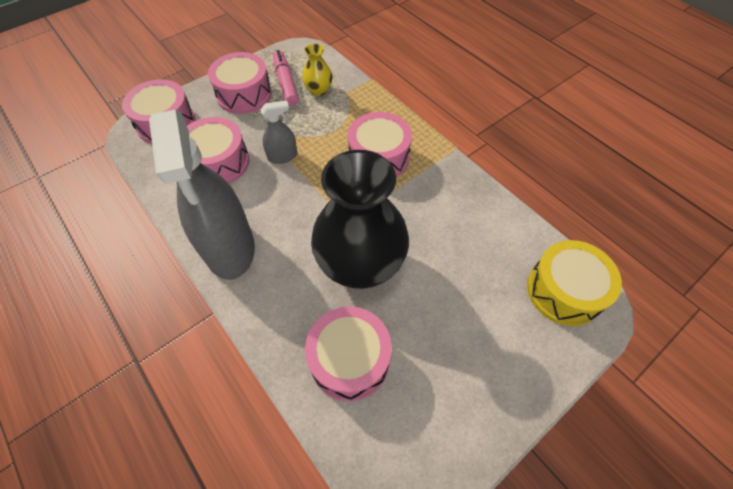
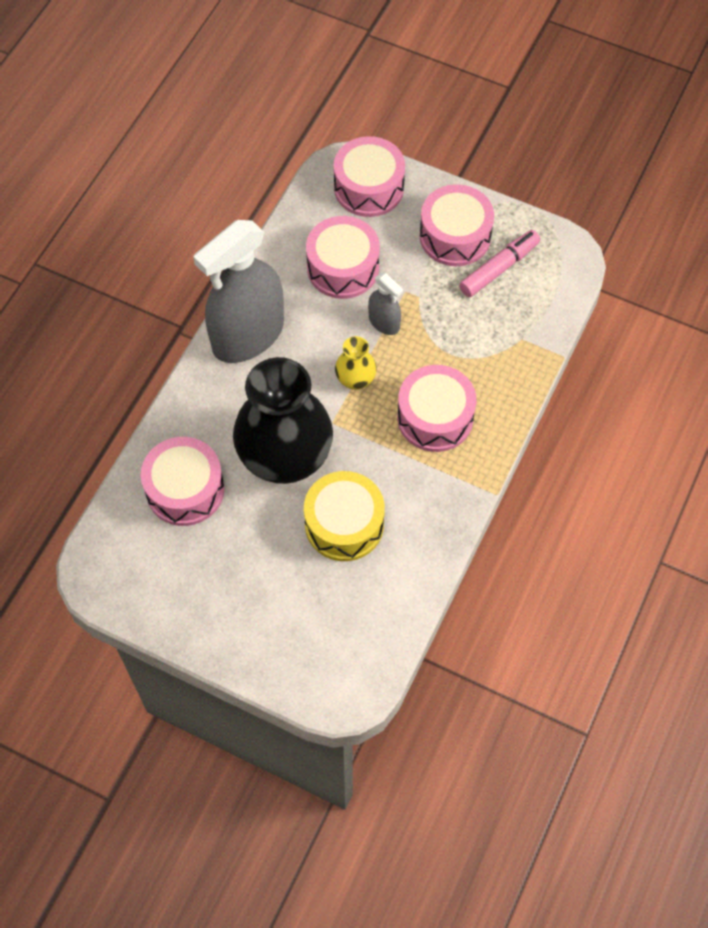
camera: 65 degrees right, 5 degrees up
(318, 90) = (507, 308): yellow vase -> yellow vase (355, 379)
(564, 291) = (348, 658): yellow drum -> yellow drum (344, 524)

